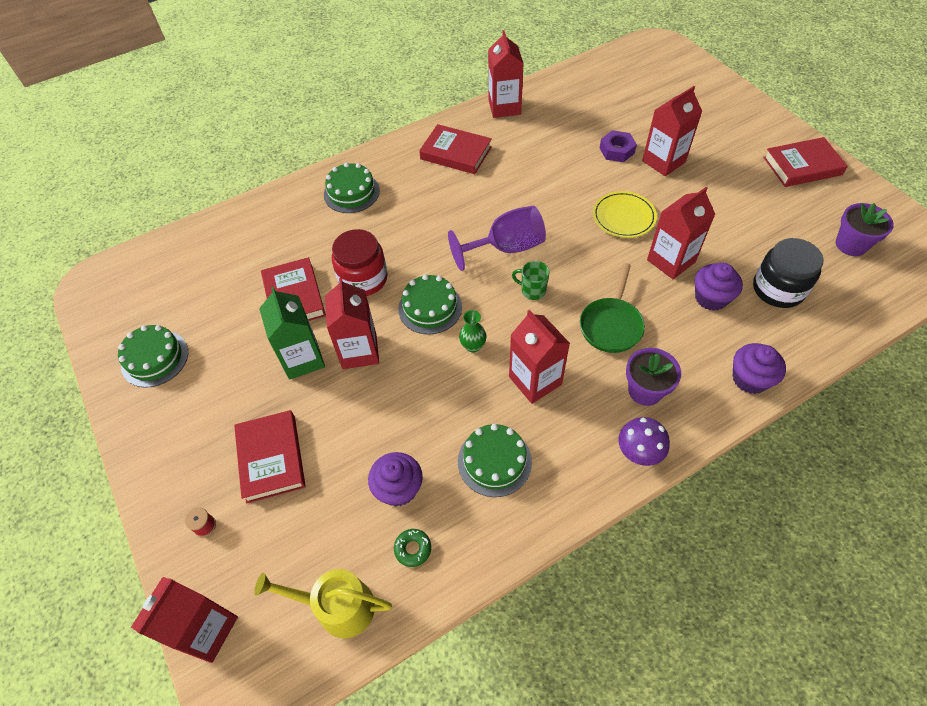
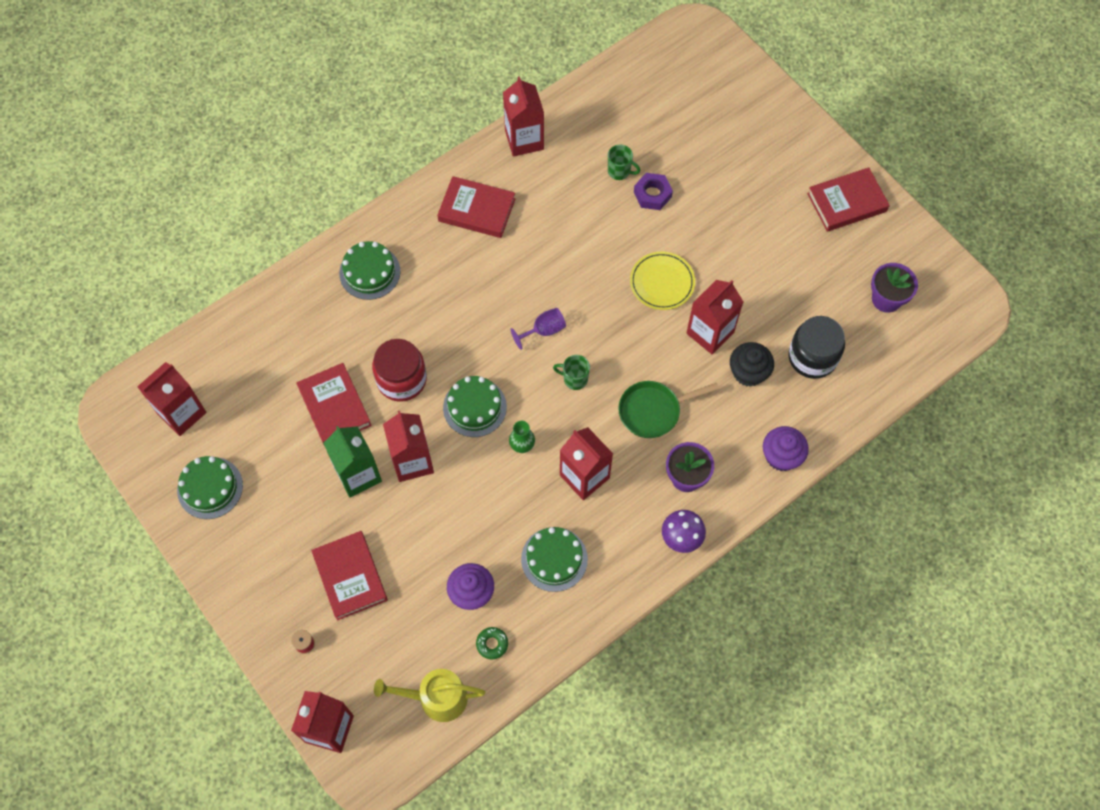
camera: 10 degrees left, 10 degrees up
(506, 248) = (543, 330): purple goblet -> purple goblet, size x0.57
(587, 133) = (619, 171): none -> green mug
(611, 325) = (653, 411): green pan -> green pan turned 60 degrees clockwise
(663, 161) = (702, 206): red carton -> red carton (182, 413)
(711, 298) = (748, 372): purple cupcake -> black cupcake

